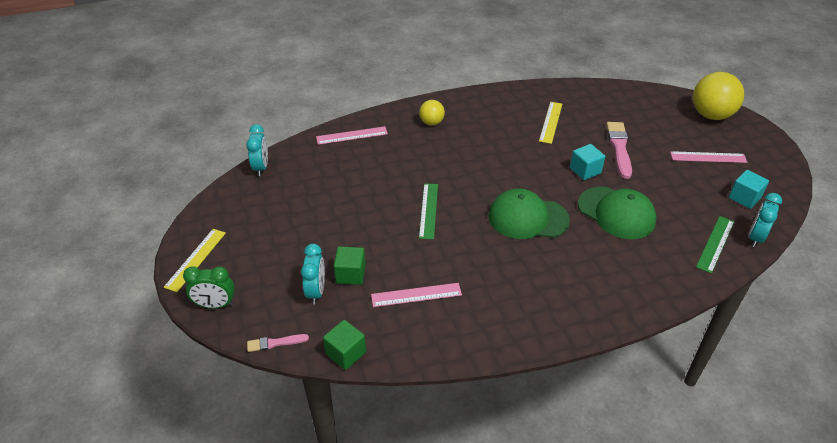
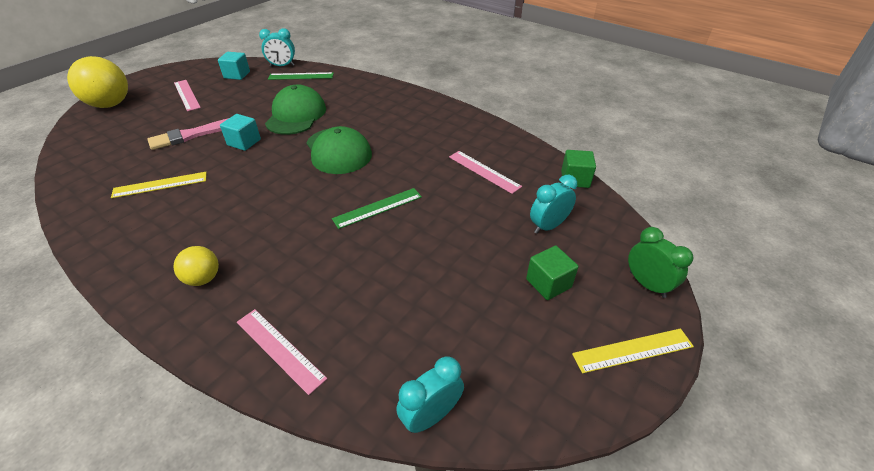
camera: 125 degrees left, 0 degrees up
(275, 343) = (619, 219): pink brush -> none
(350, 274) = (506, 216): green cube -> green cube (548, 283)

